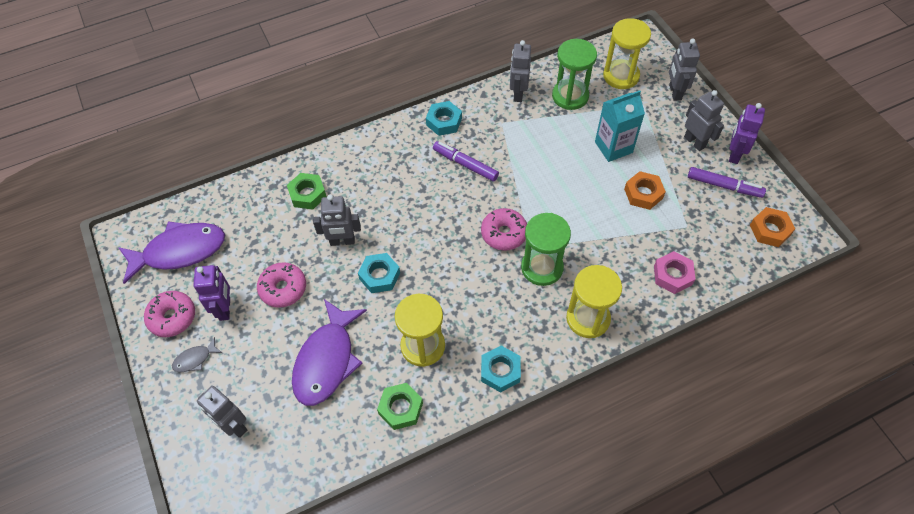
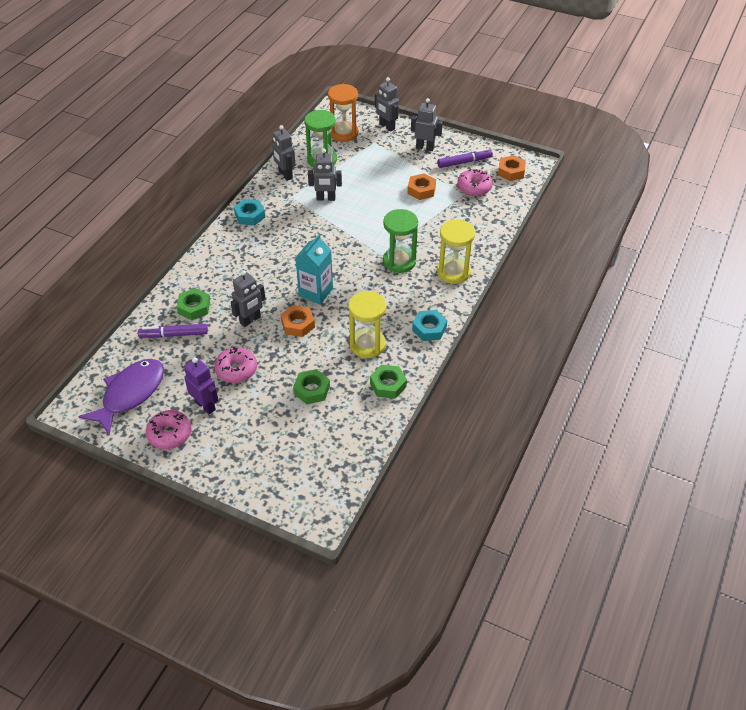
camera: 40 degrees left, 10 degrees down
(195, 359) = (215, 446): grey fish -> none
(234, 426) = (286, 463): grey robot -> grey robot (326, 198)
(327, 360) = (312, 390): purple fish -> green nut
(379, 276) = (298, 324): turquoise nut -> orange nut
(465, 164) = (291, 232): purple marker -> purple marker (174, 335)
(504, 233) = (356, 256): pink donut -> pink donut (474, 187)
(613, 147) = (378, 174): turquoise carton -> turquoise carton (316, 292)
(621, 76) = (344, 133): yellow hourglass -> orange hourglass
(672, 275) = (480, 223): pink nut -> none
(734, 154) = (454, 143): purple robot -> none

